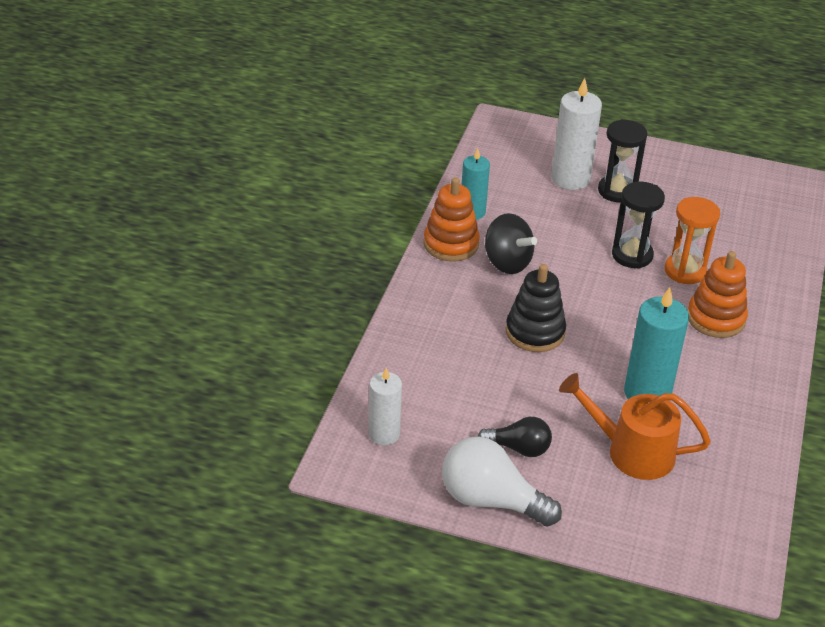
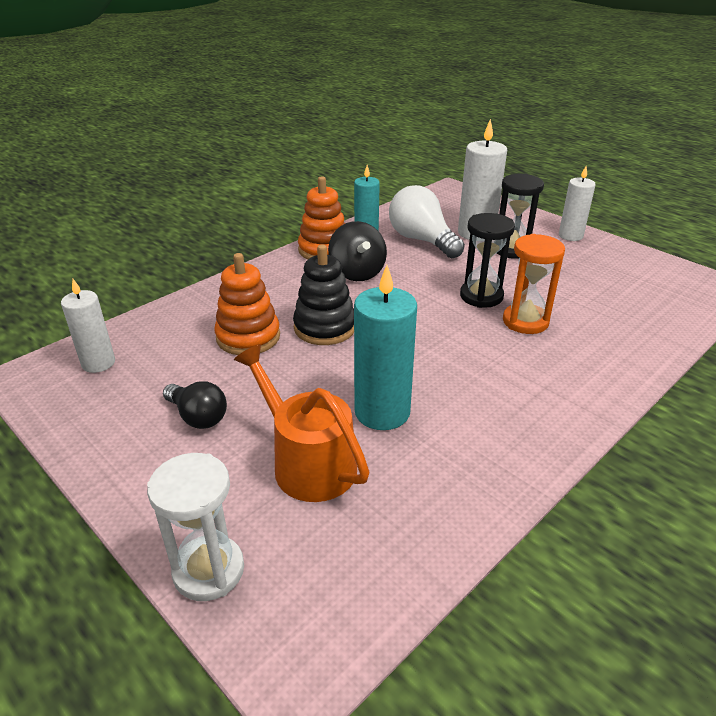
camera: 30 degrees right, 5 degrees down
(491, 500) = (115, 454): white light bulb -> white light bulb (422, 240)
(640, 545) = (209, 570): none -> white hourglass
(654, 157) = (570, 236): none -> white candle
(715, 318) = (523, 369): orange stacking toy -> orange stacking toy (248, 337)

